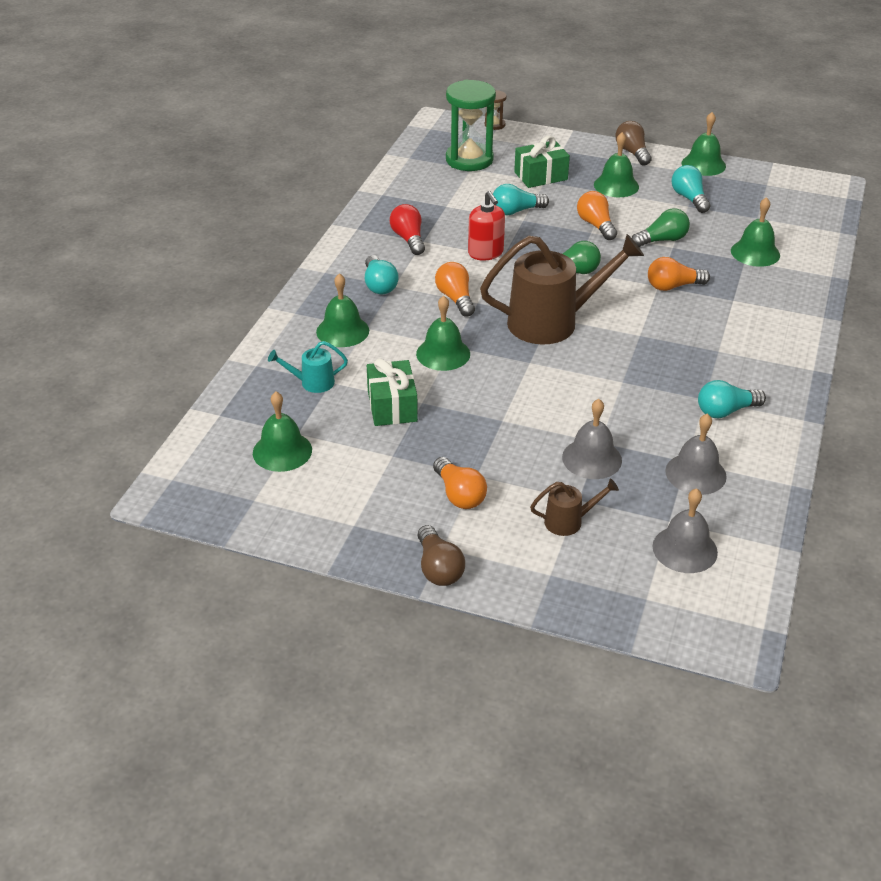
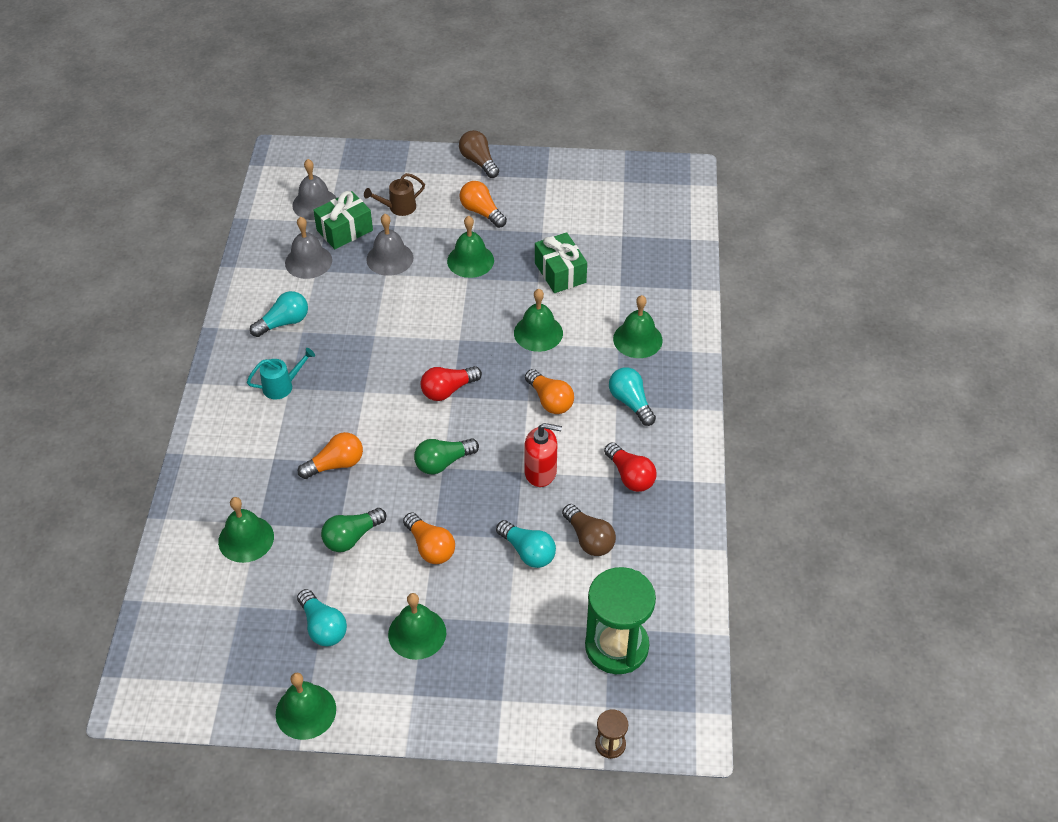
camera: 165 degrees right, 10 degrees up
(282, 451) = (625, 219): green bell -> green bell (470, 260)
(312, 383) = (635, 281): turquoise watering can -> turquoise watering can (282, 386)
(485, 253) = (541, 472): red soap dispenser -> red soap dispenser turned 135 degrees clockwise
(516, 211) = (528, 552): turquoise light bulb -> turquoise light bulb turned 75 degrees clockwise
(540, 176) = (516, 631): green gift -> green gift (345, 230)
(553, 322) = (448, 390): brown watering can -> red light bulb
(632, 152) = (404, 718): brown light bulb -> brown light bulb (589, 539)

